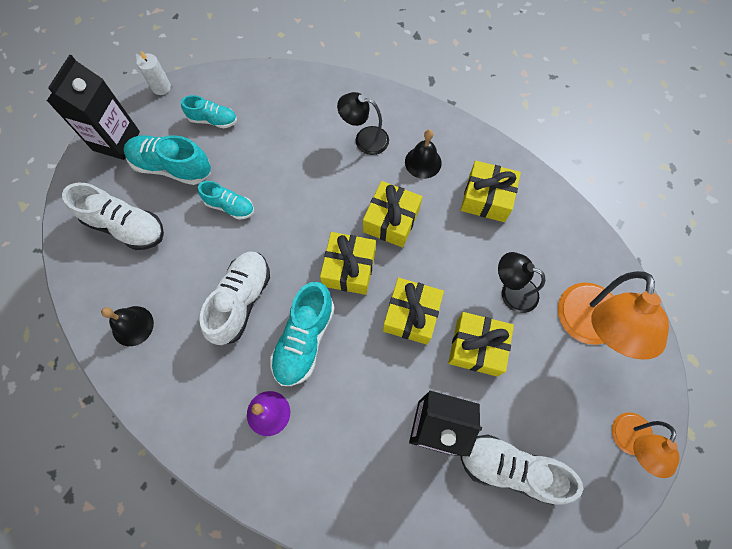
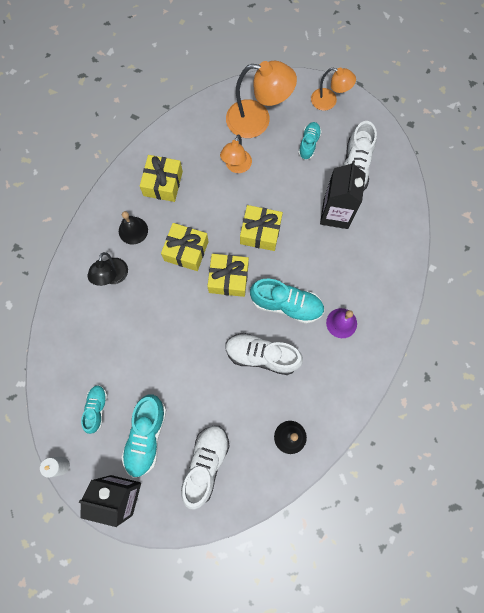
camera: 95 degrees left, 5 degrees up
(230, 206) = (181, 378): turquoise shoe -> turquoise shoe (309, 144)
(477, 347) = (279, 188): yellow gift -> none
(511, 291) = (236, 166): black lamp -> orange lamp

